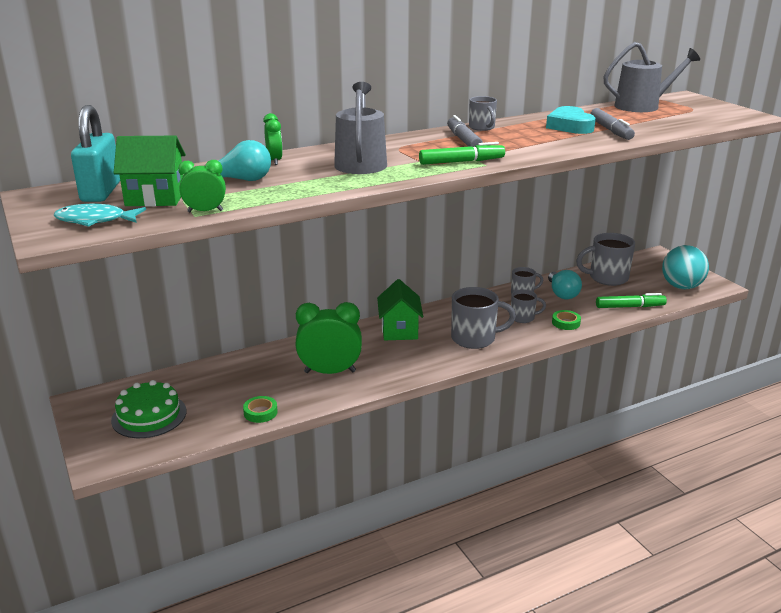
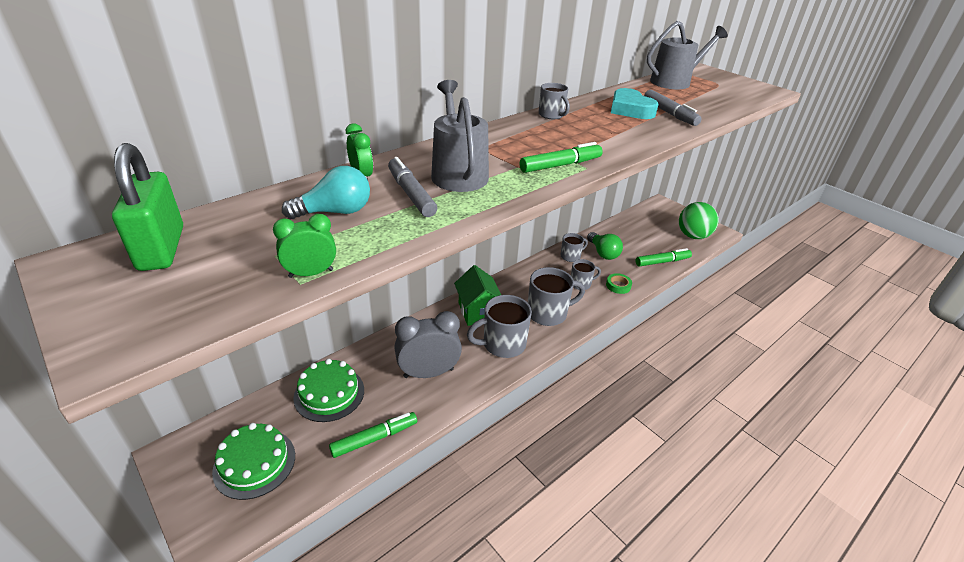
camera: 15 degrees left, 10 degrees up
(95, 220) = (166, 307): turquoise fish -> none
(101, 192) = (161, 248): turquoise padlock -> green padlock
(155, 198) = (238, 253): green house -> none
(230, 376) = (329, 393): none -> green cake
(260, 412) = (374, 438): green tape -> green marker
(330, 372) = (428, 373): green clock -> grey clock
(463, 140) = (544, 134): grey marker -> grey marker (411, 194)
(562, 294) = (603, 253): turquoise light bulb -> green light bulb
(607, 278) = (632, 232): grey mug -> grey mug (502, 344)
(681, 287) = (693, 236): turquoise ball -> green ball

